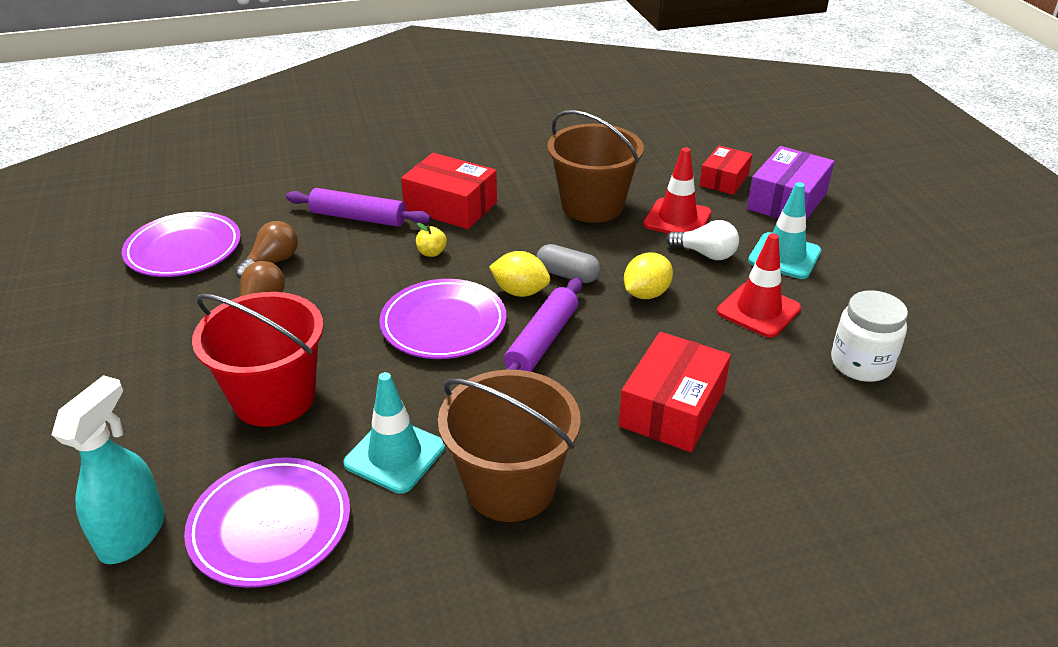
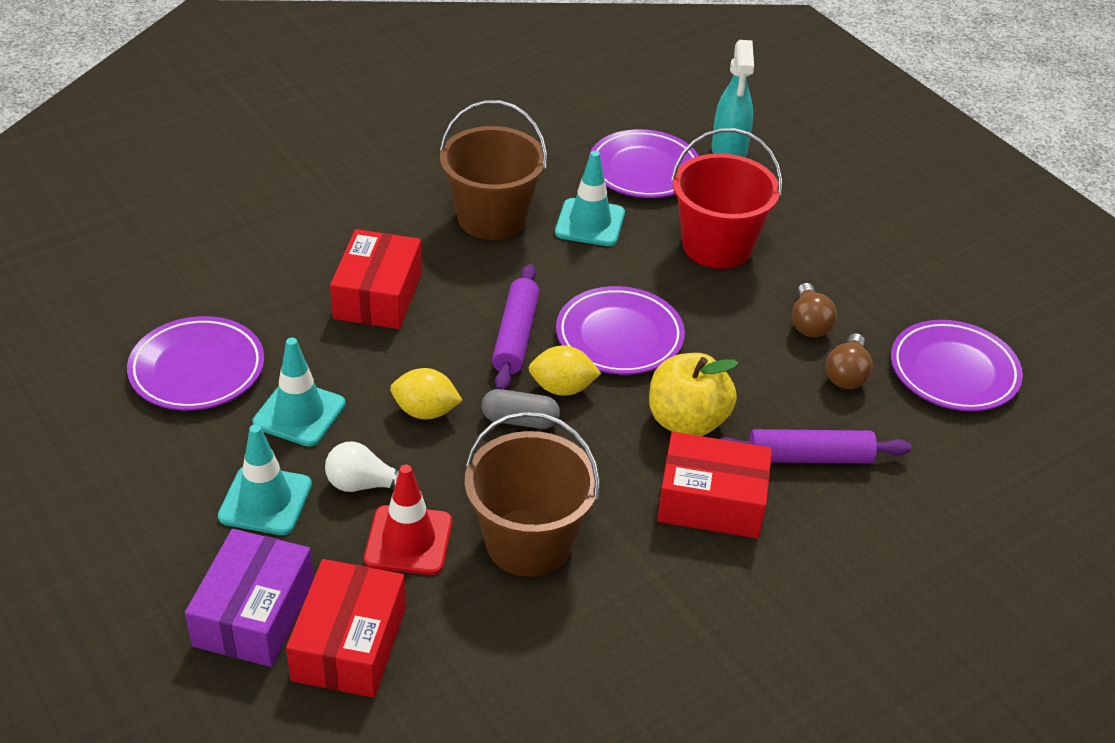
camera: 160 degrees right, 5 degrees up
(431, 253) = (687, 421): yellow apple -> yellow apple, size x2.32
(646, 294) = (425, 411): yellow lemon -> yellow lemon turned 75 degrees clockwise
(724, 180) = (349, 644): red box -> red box, size x1.53
(758, 310) = (299, 413): red traffic cone -> turquoise traffic cone
(861, 364) = (197, 369): white jar -> purple plate

